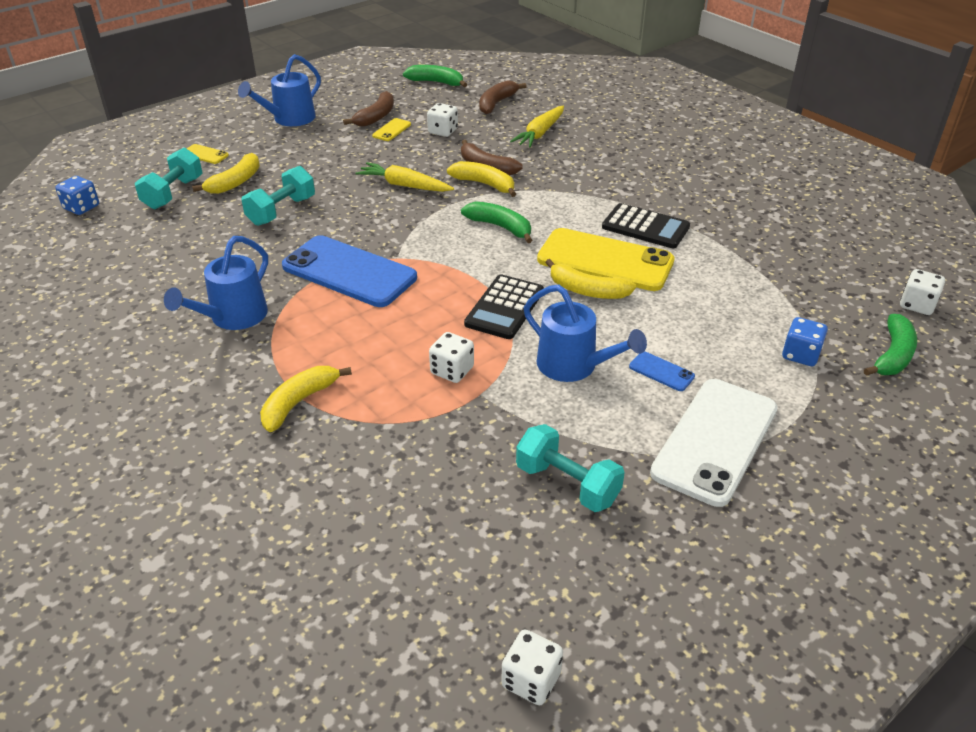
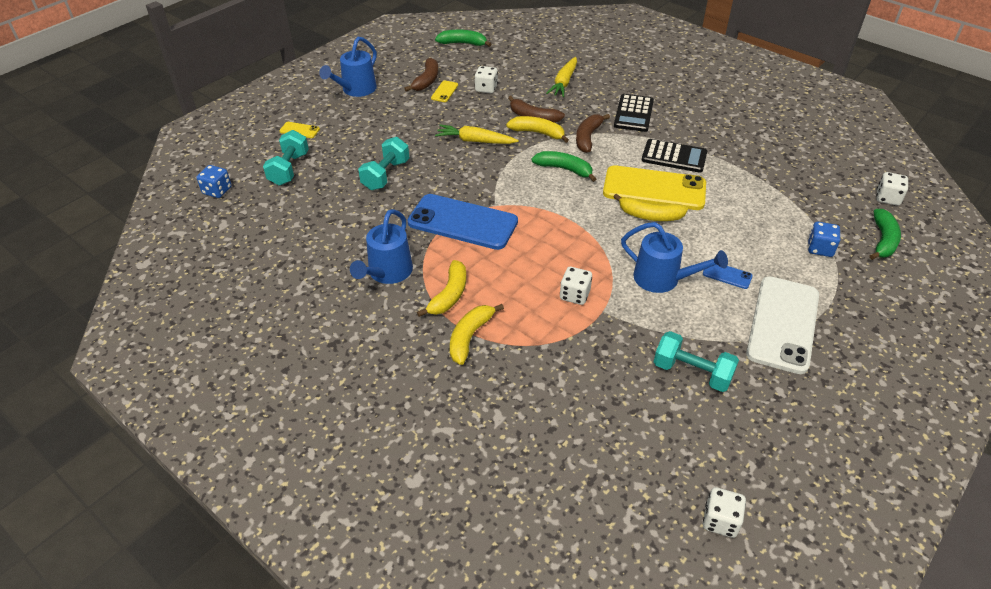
camera: 10 degrees left, 5 degrees up
(235, 182) = (336, 153): yellow banana -> yellow banana (449, 295)
(496, 103) = (519, 58): brown banana -> brown banana (588, 138)
(504, 308) = (594, 238): black calculator -> black calculator (633, 113)

